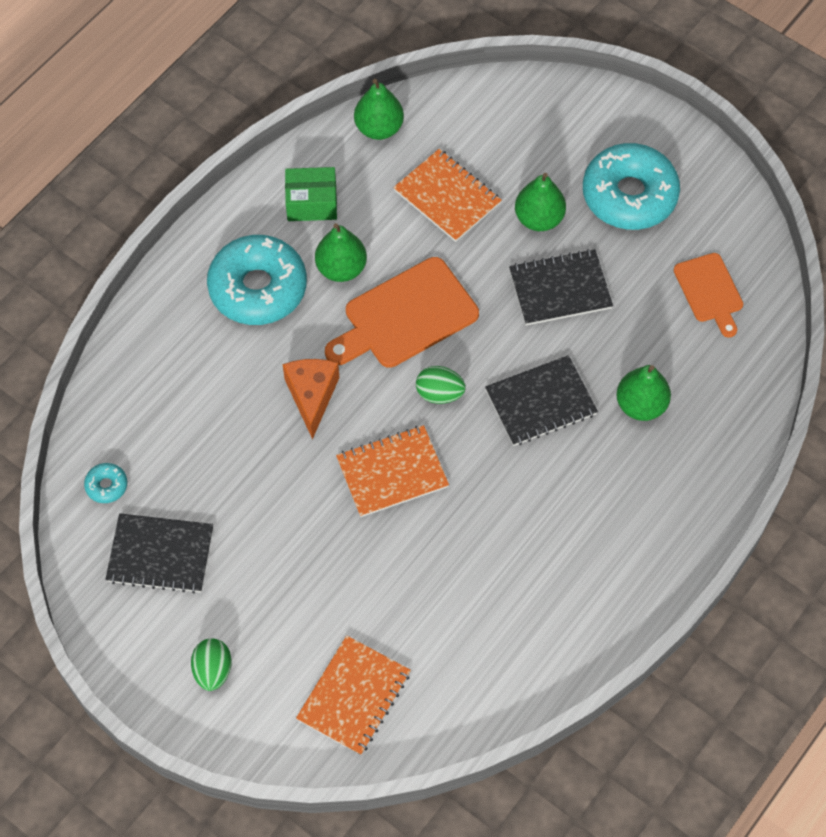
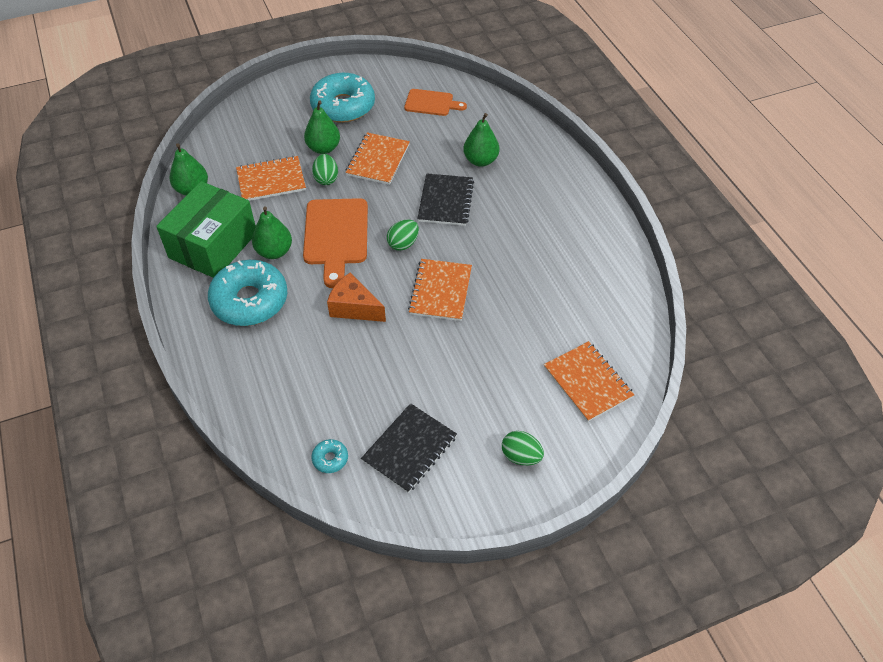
camera: 60 degrees left, 10 degrees down
(311, 203) = (213, 245): green box -> green box, size x1.85
(489, 252) = (326, 179): none -> green egg
(560, 289) = (378, 160): black notebook -> orange notebook

